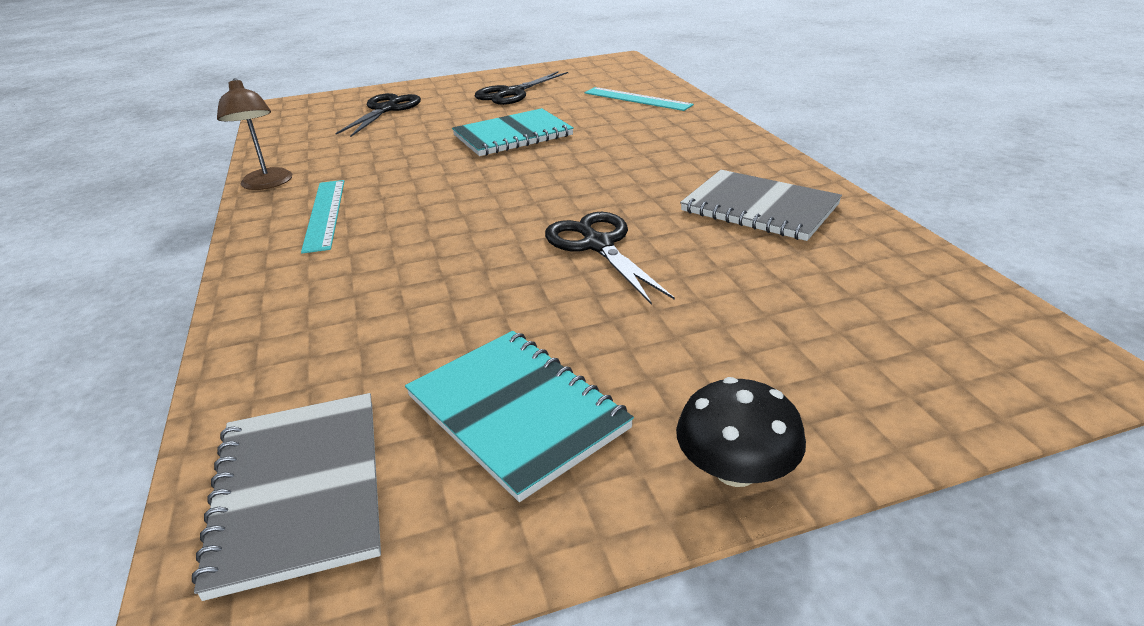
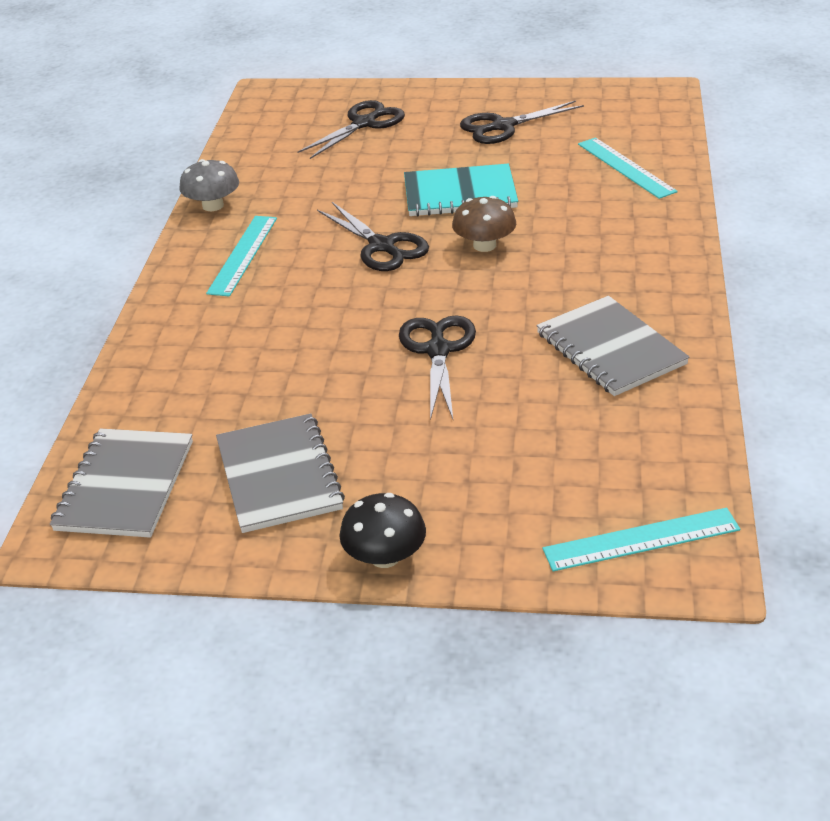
camera: 25 degrees right, 5 degrees up
(267, 184) = (213, 205): brown lamp -> grey mushroom
(469, 181) = (382, 246): none -> black scissors
(516, 412) = (279, 475): turquoise notebook -> grey notebook
(567, 162) = (484, 245): none -> brown mushroom
(988, 358) = (641, 539): none -> turquoise ruler

